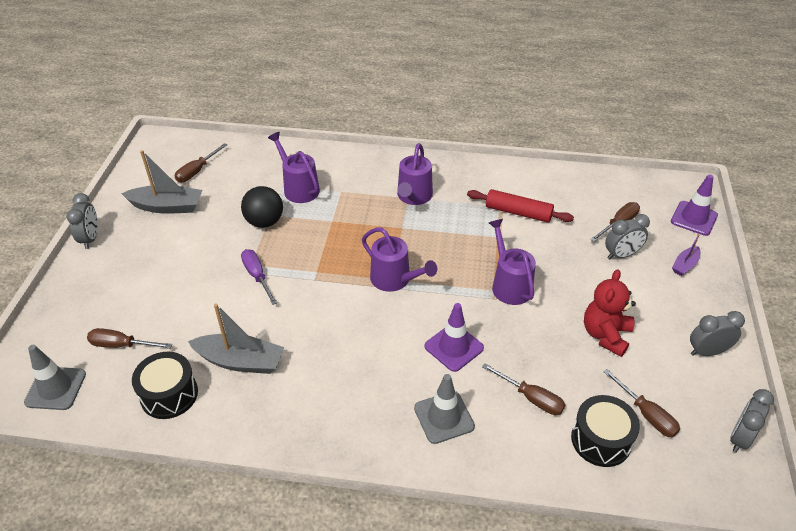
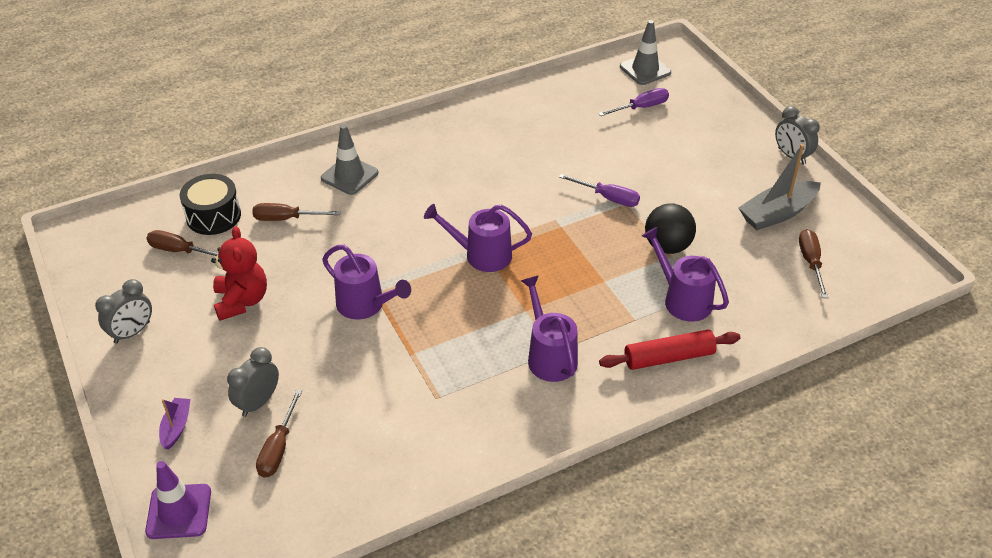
camera: 145 degrees right, 0 degrees up
(121, 345) = (641, 107): brown screwdriver -> purple screwdriver
(169, 394) = (565, 100): black drum -> none
(240, 361) = (541, 138): grey boat -> none
(298, 188) = (683, 299): purple watering can -> purple watering can turned 150 degrees counterclockwise
(454, 347) = (379, 225): purple traffic cone -> none
(518, 212) = (411, 400): red rolling pin -> red rolling pin (669, 357)
(740, 438) = (91, 269): grey clock -> none

